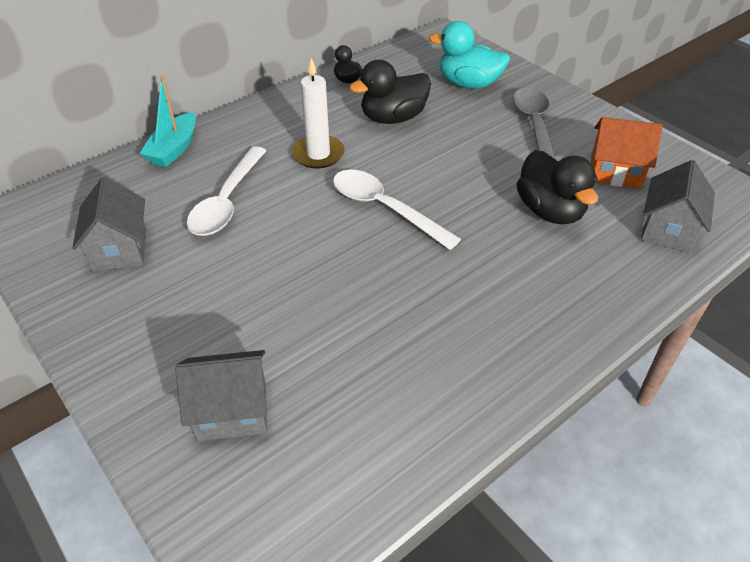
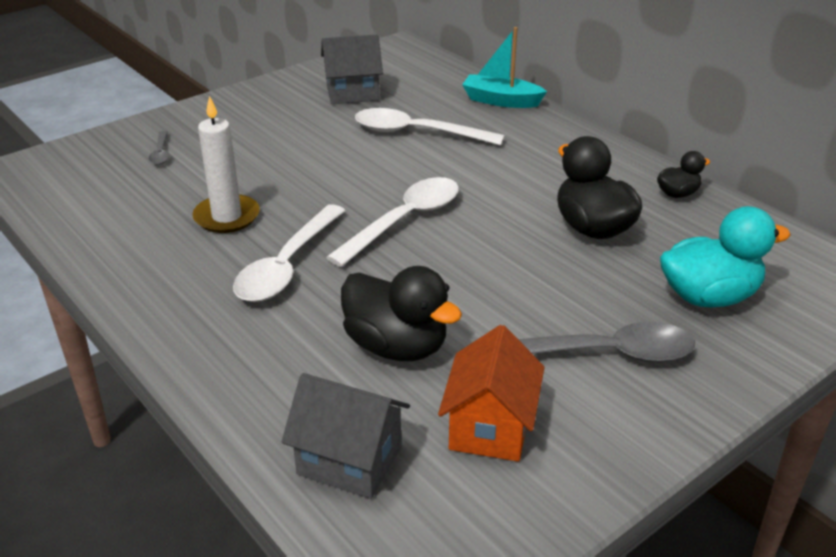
camera: 90 degrees right, 10 degrees down
(232, 411) = (161, 153): grey house -> grey spoon
(318, 154) = (503, 178): white candle -> white candle (227, 217)
(458, 276) = (287, 266): none -> white spoon
(468, 84) = (709, 297): turquoise duck -> turquoise duck turned 60 degrees clockwise
(550, 211) = (396, 346): black duck -> black duck turned 120 degrees counterclockwise

